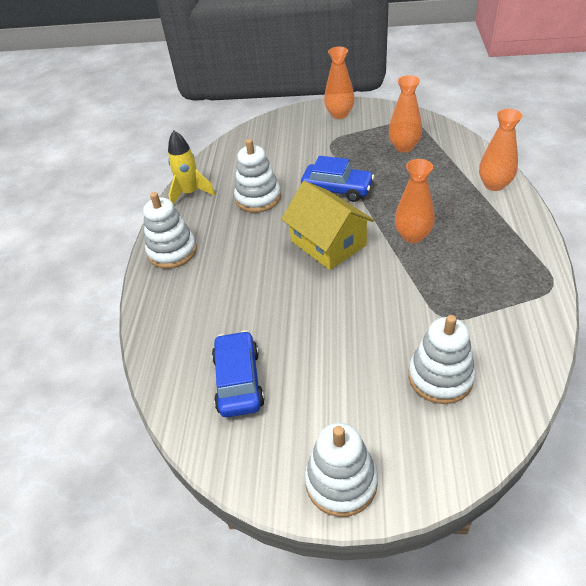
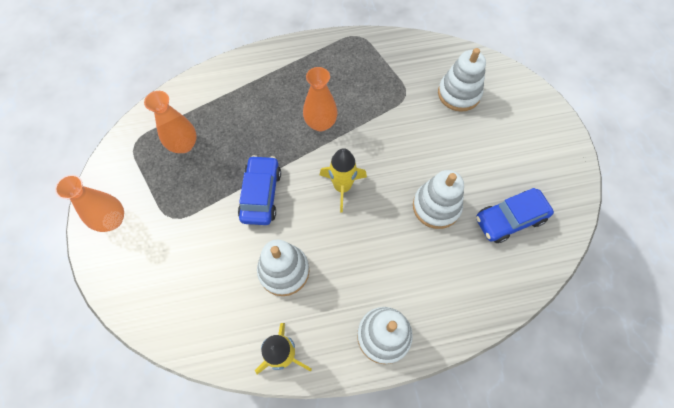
camera: 110 degrees left, 20 degrees up
(328, 243) = (342, 187): yellow house -> yellow rocket
(341, 482) = (555, 137): white stacking toy -> white stacking toy (436, 206)
(494, 185) = (243, 70): orange vase -> none

